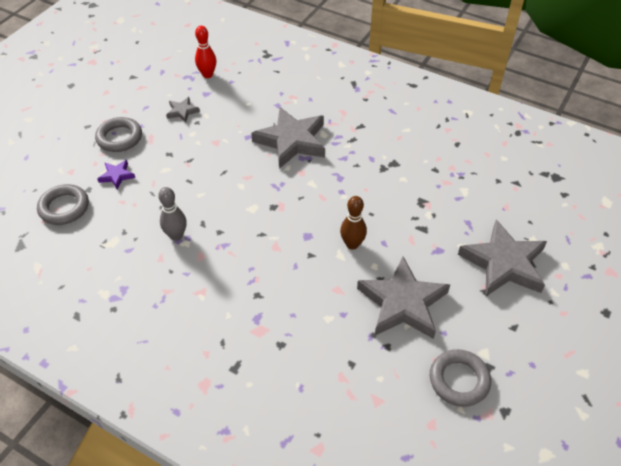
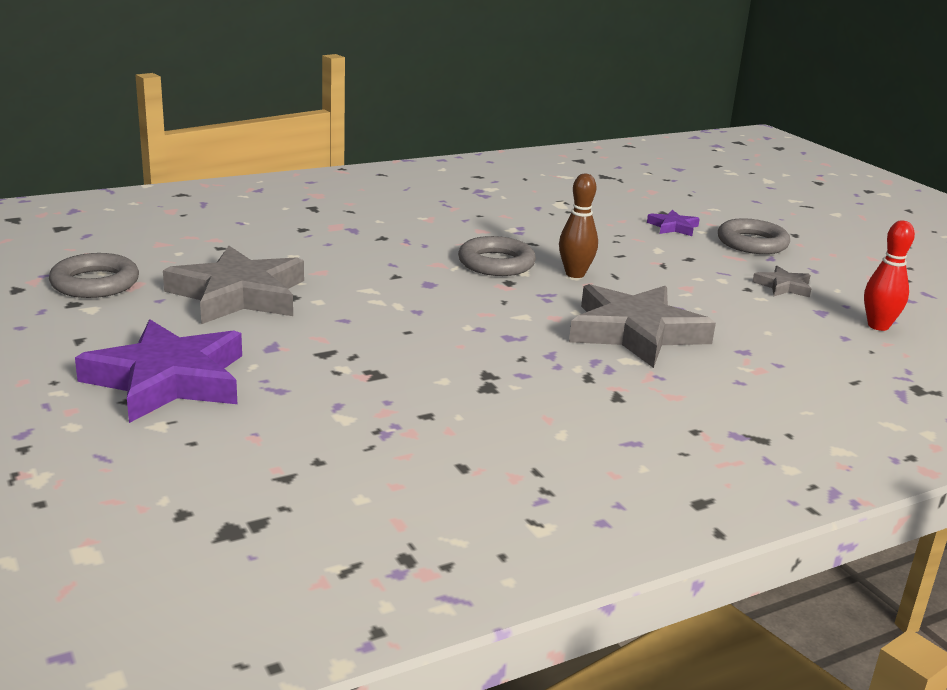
camera: 120 degrees right, 25 degrees down
(64, 207) = (643, 198): grey ring -> grey ring (496, 263)
(176, 235) = (529, 228): grey bowling pin -> none
(352, 244) = (373, 301): brown bowling pin -> brown bowling pin (575, 274)
(504, 263) = (168, 380): grey star -> purple star

